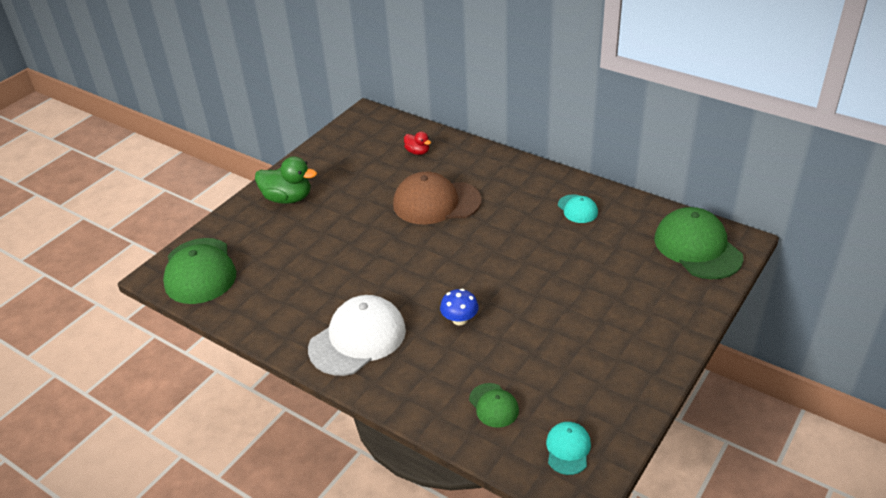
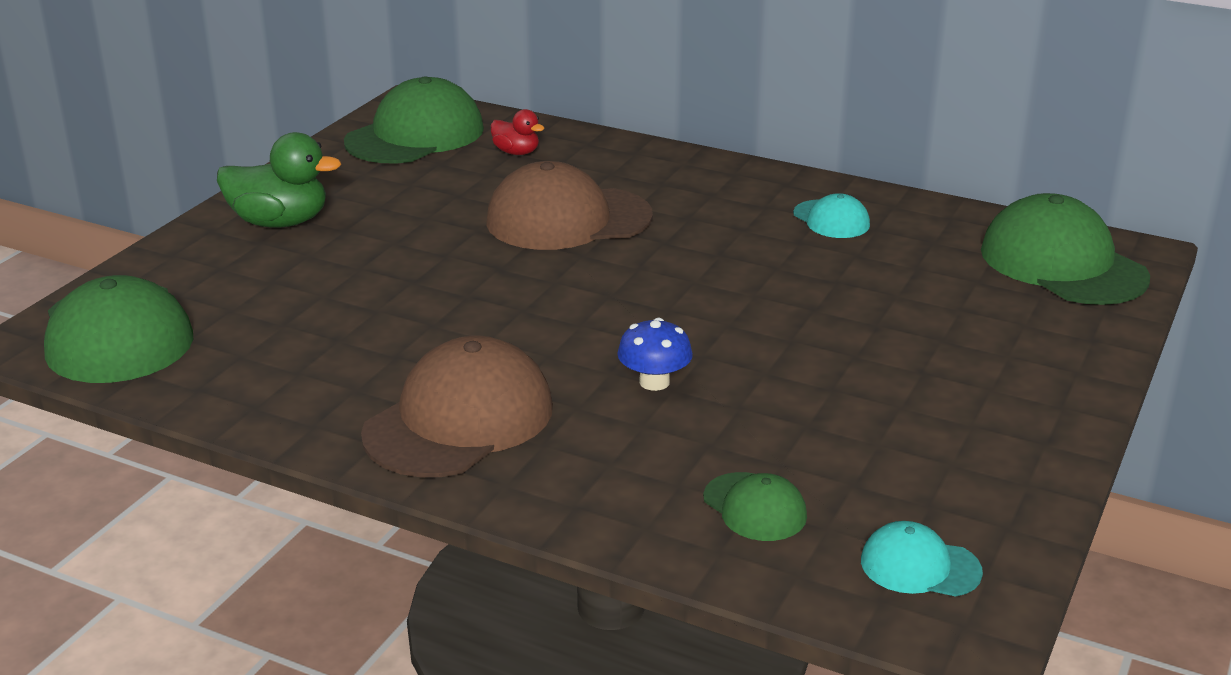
camera: 10 degrees left, 10 degrees down
(358, 339) = (459, 420): white cap -> brown cap
(366, 137) = (415, 135): none -> green cap
(568, 449) = (920, 566): turquoise cap -> turquoise cap turned 75 degrees counterclockwise

